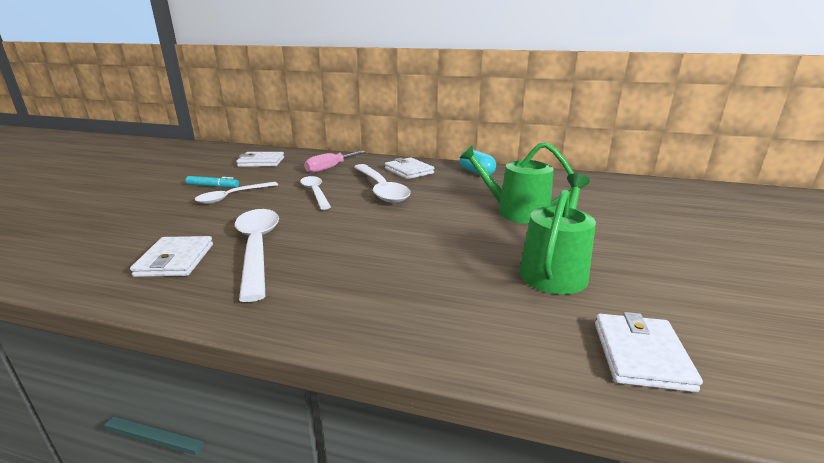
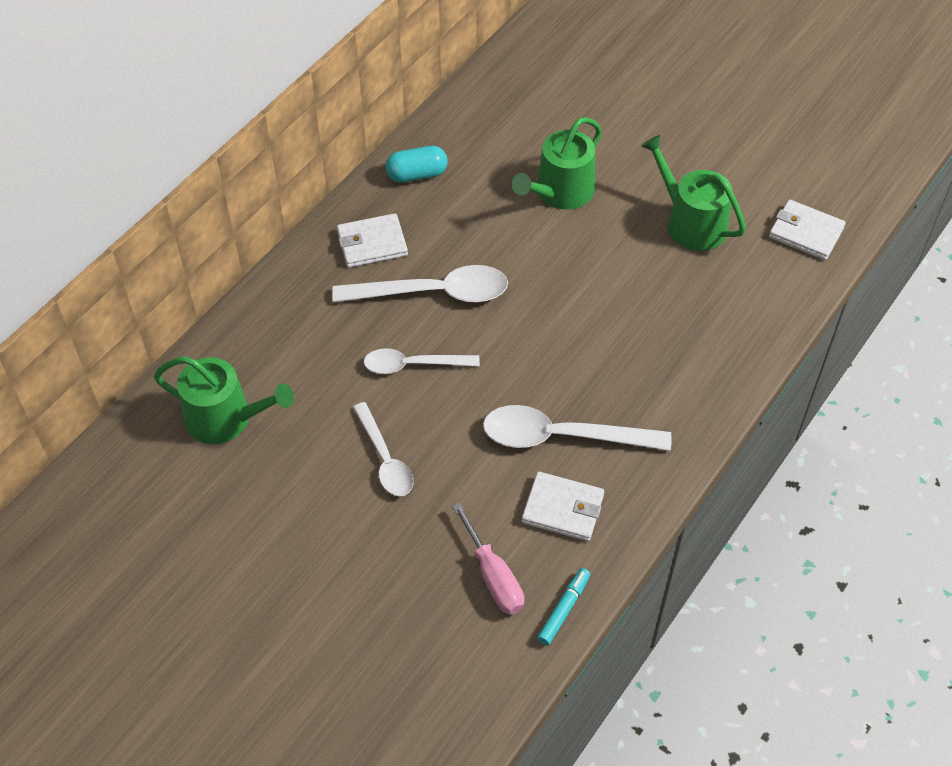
camera: 70 degrees left, 30 degrees up
(213, 186) = (326, 484): turquoise marker -> turquoise marker (564, 609)
(261, 162) = (226, 418): white wallet -> green watering can
(330, 168) = (311, 332): pink screwdriver -> pink screwdriver (493, 576)

